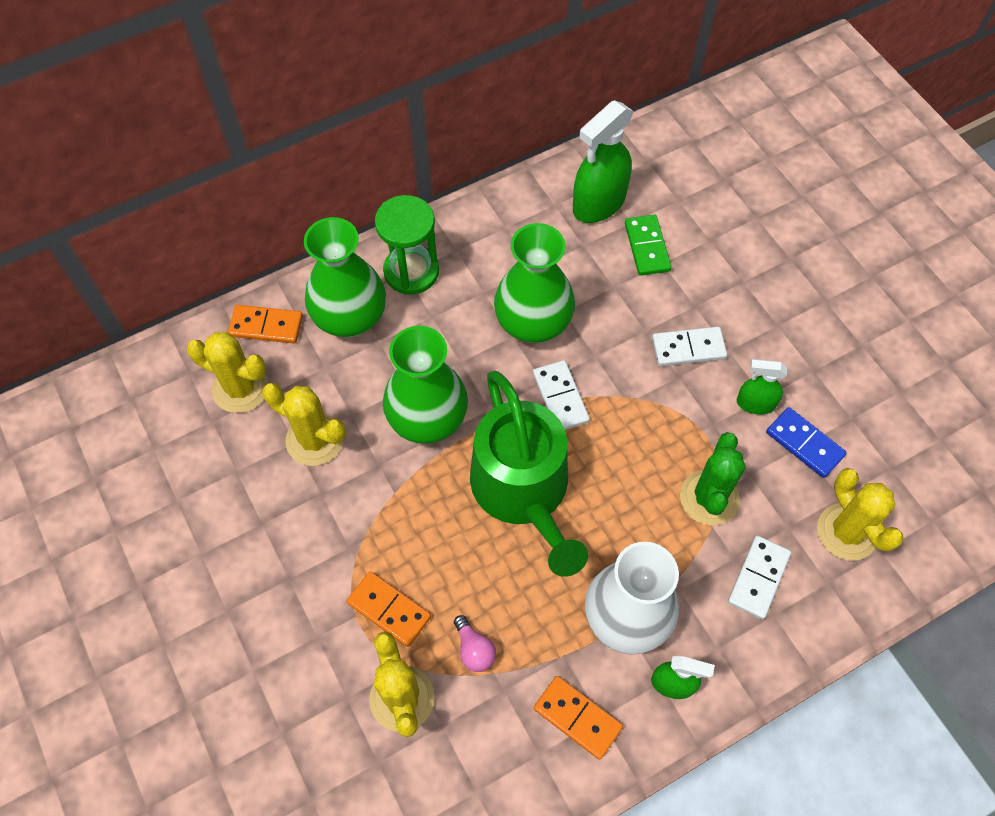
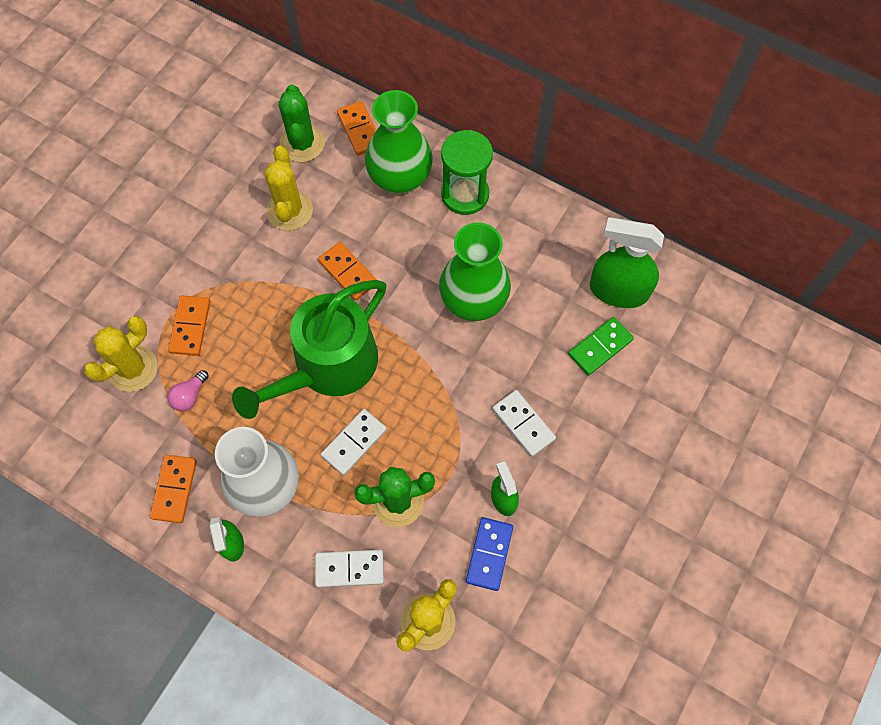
camera: 60 degrees right, 5 degrees up
(240, 388) = (302, 143): yellow cactus -> green cactus
(427, 419) = (348, 272): green vase -> orange domino
(560, 397) = (420, 352): white domino -> white domino (354, 443)

